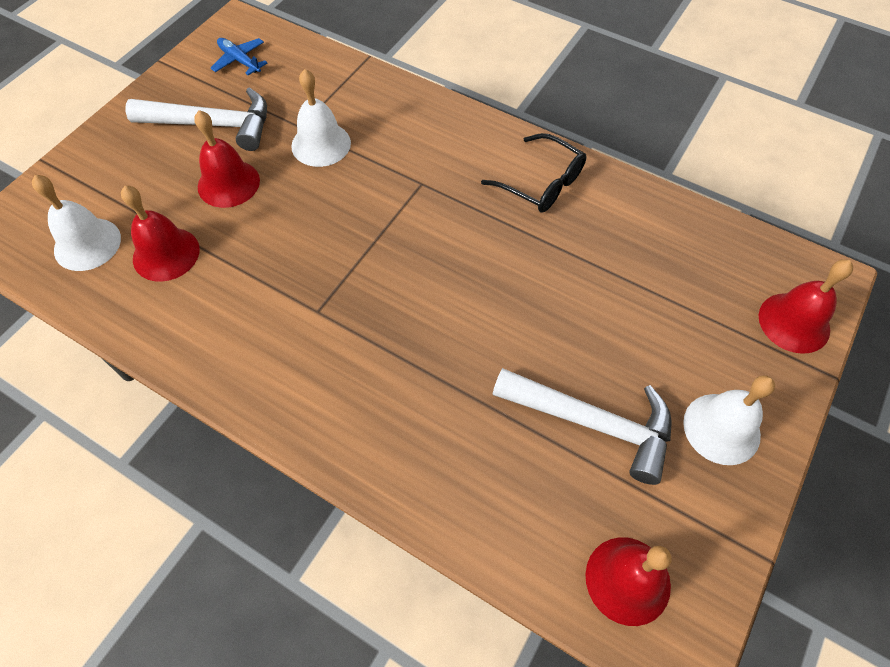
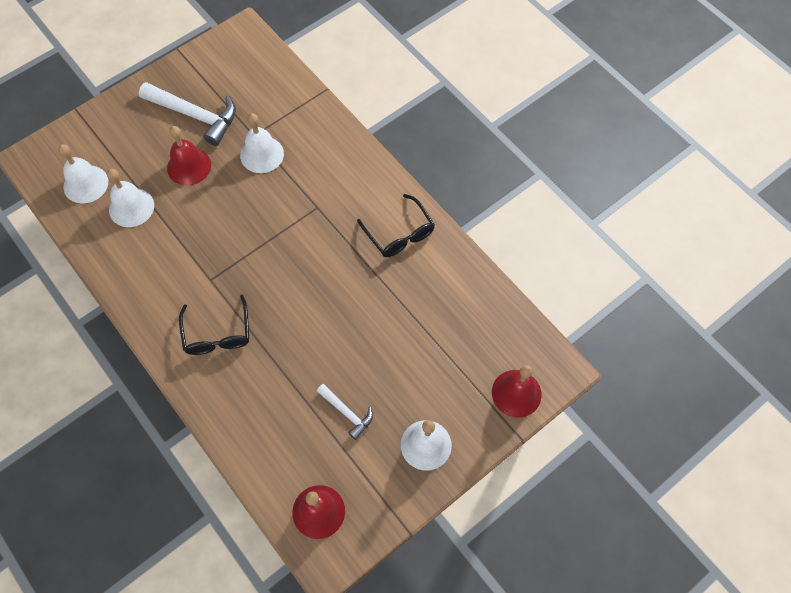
camera: 20 degrees right, 5 degrees up
(166, 254) = (131, 207): red bell -> white bell
(239, 61) = (233, 66): blue plane -> none
(359, 378) = (217, 334): none -> black glasses
(593, 423) = (347, 413): white hammer -> white hammer, size x0.54

